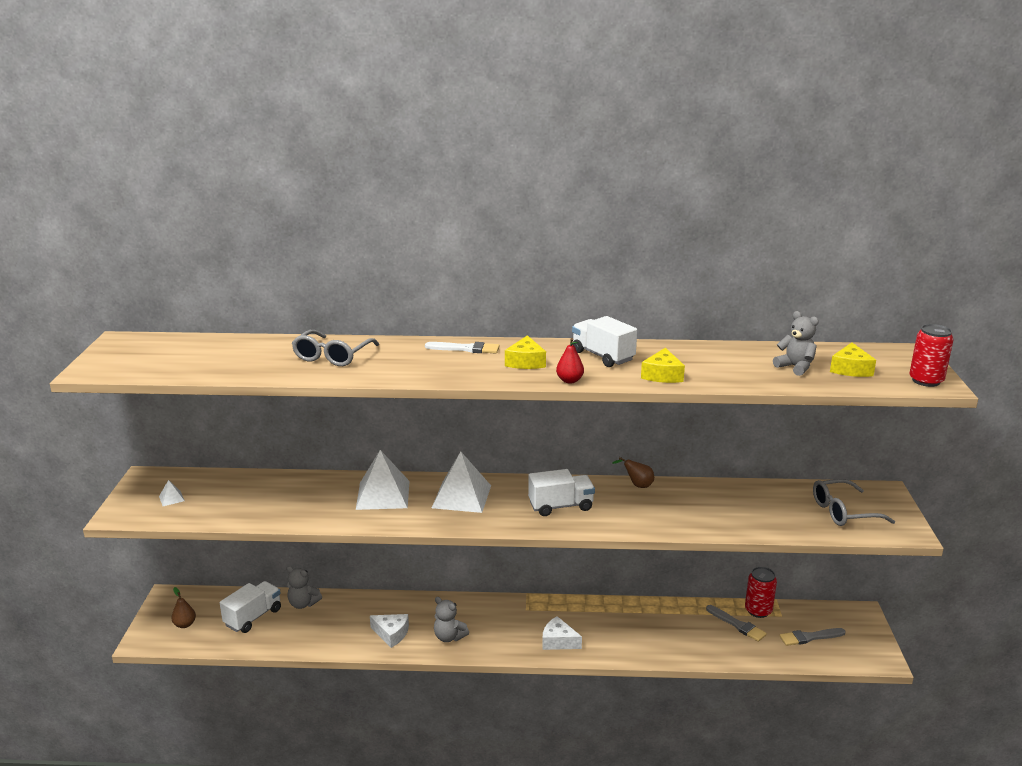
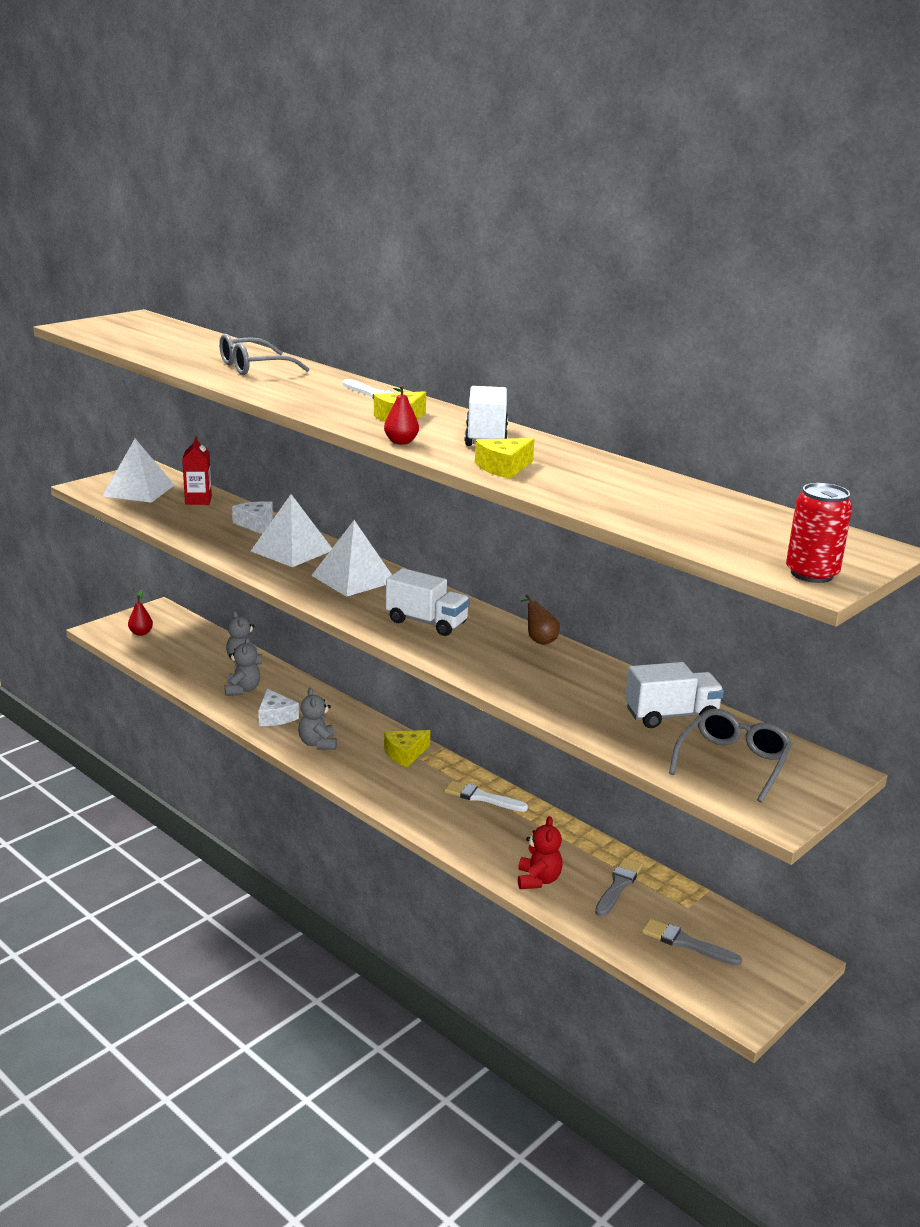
camera: 40 degrees right, 0 degrees up
(171, 498) = (139, 490): white pyramid -> white pyramid, size x2.39
(185, 624) = (141, 633): brown pear -> red pear
(237, 485) = (198, 500): none -> red carton
(253, 617) = (194, 652): white truck -> white truck (671, 716)
(558, 641) = (407, 798): white cheese -> white cheese (255, 524)
(596, 614) = (482, 797): none -> white brush
(698, 648) = (538, 880): none -> red teddy bear
(737, 625) = (618, 886): grey brush -> grey brush turned 150 degrees counterclockwise
(758, 610) = (666, 888): red can -> none
(795, 367) = (674, 510): grey teddy bear -> grey teddy bear (242, 690)
(843, 512) = (732, 762): grey glasses -> grey glasses turned 90 degrees clockwise
(850, 369) = (740, 533): yellow cheese -> yellow cheese (405, 754)

